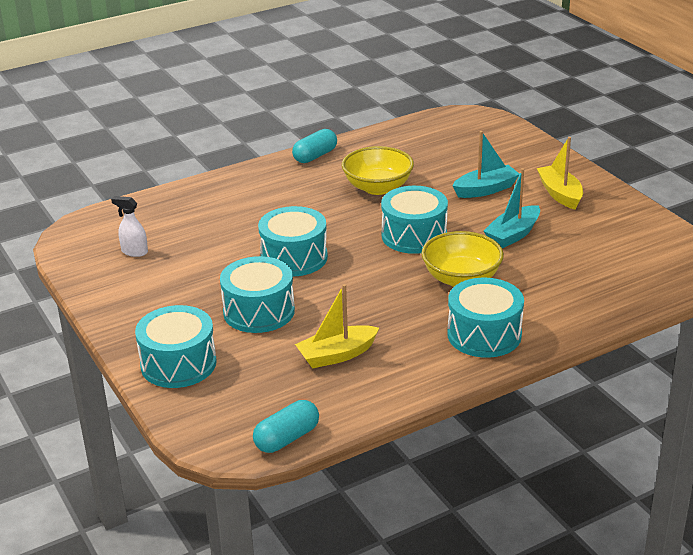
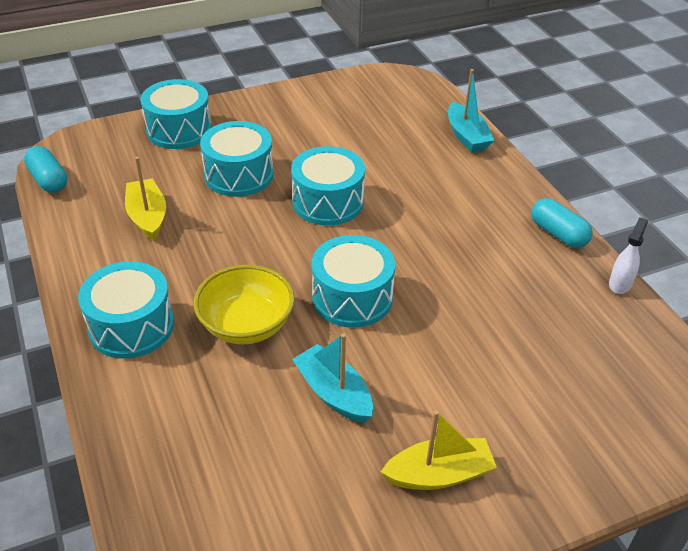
camera: 95 degrees right, 10 degrees up
(134, 252) = (363, 109): white spray bottle -> white spray bottle (620, 284)
(377, 187) = (474, 280): yellow bowl -> none
(485, 189) = (460, 386): turquoise boat -> turquoise boat (467, 136)

